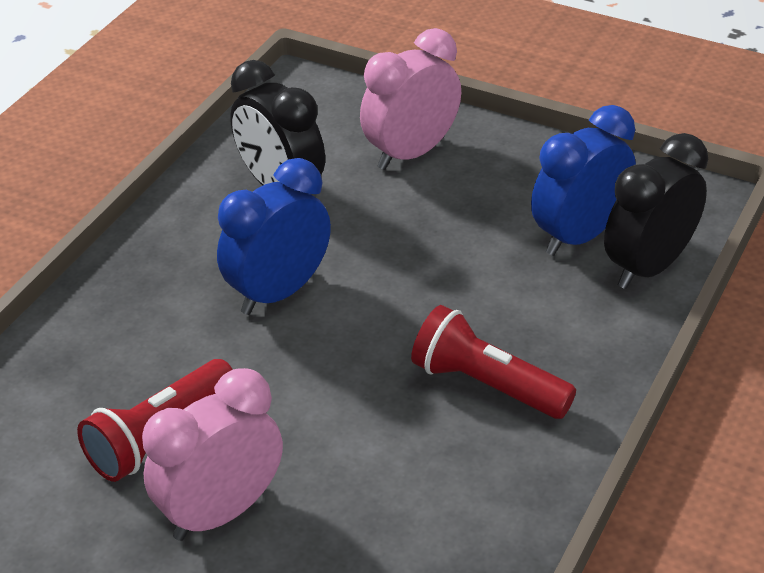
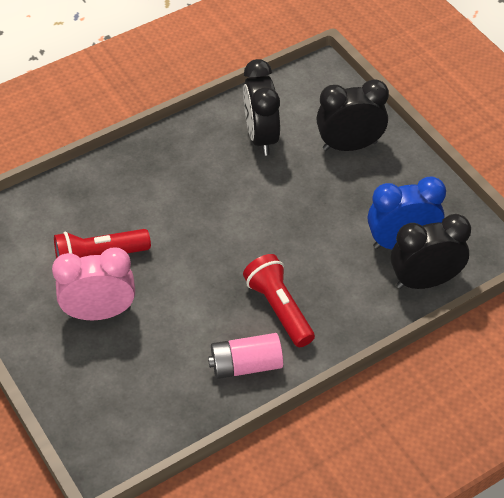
camera: 30 degrees right, 10 degrees up
(279, 292) = (213, 202): blue clock -> none
(411, 153) = (350, 146): pink clock -> black clock
(503, 480) = (246, 365): none -> pink battery

